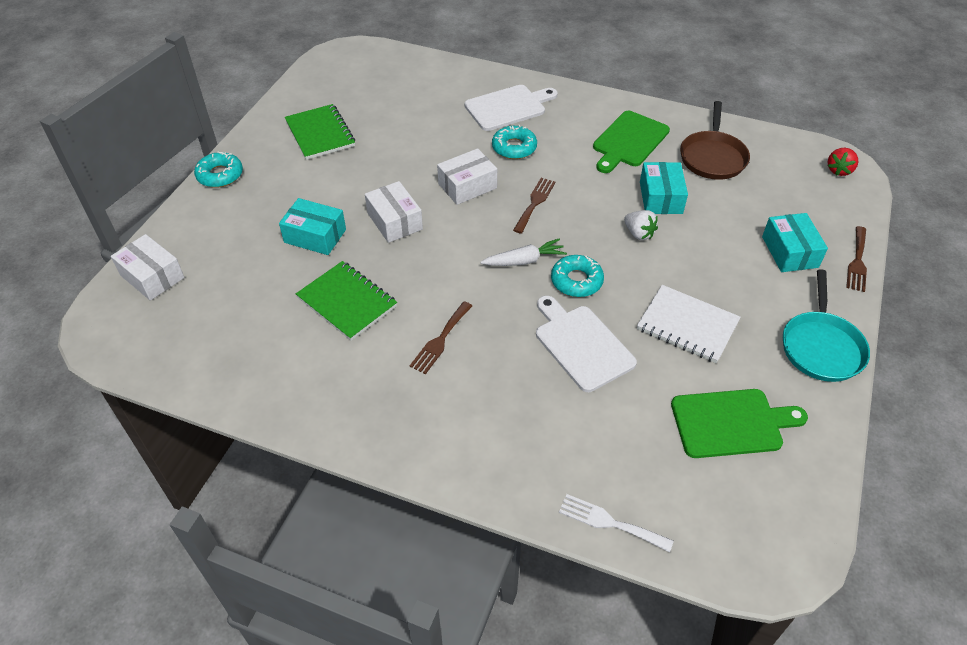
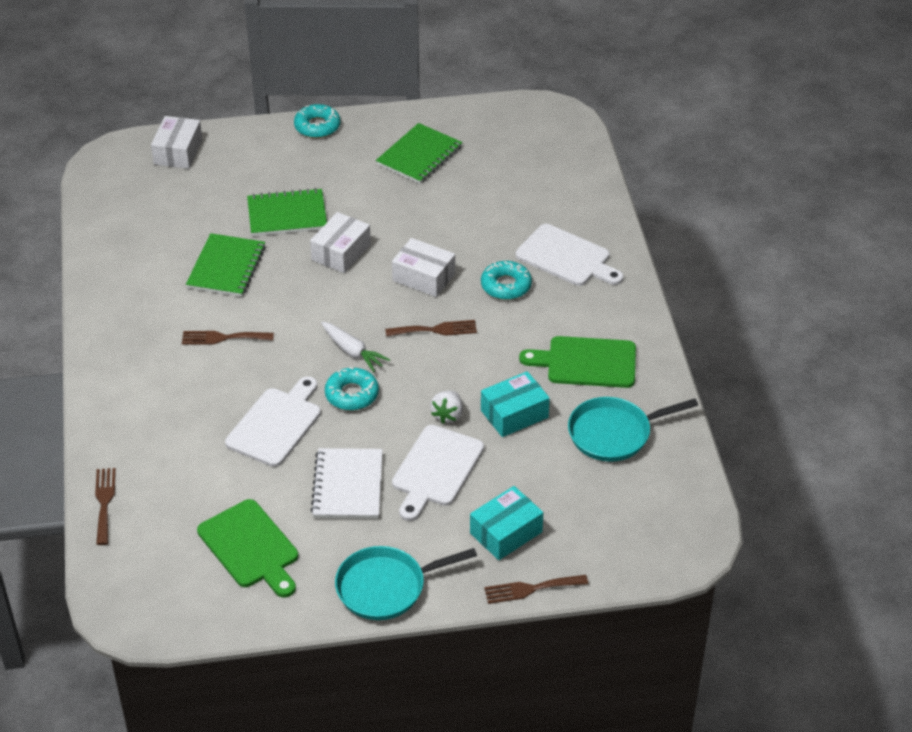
camera: 60 degrees right, 5 degrees down
(315, 236) = (287, 215): turquoise box -> green notebook
(609, 522) = (104, 502): white fork -> brown fork
(698, 264) = (436, 469): none -> white cutting board
(712, 157) = (614, 433): brown pan -> turquoise pan
(839, 170) = (677, 541): red strawberry -> none

